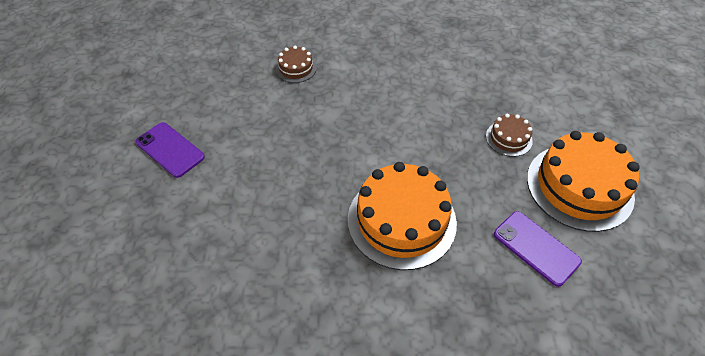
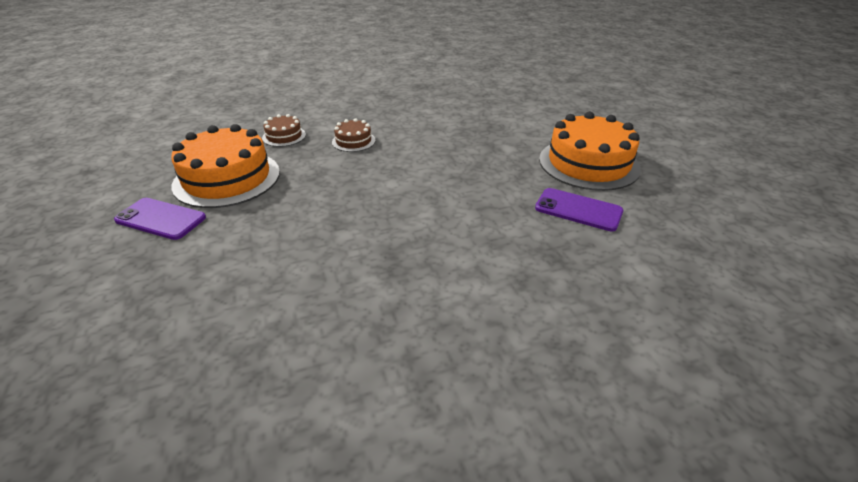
camera: 20 degrees left, 15 degrees down
(401, 220) = (443, 219): orange cake -> orange cake (227, 178)
(508, 138) = (511, 146): brown cake -> brown cake (353, 141)

